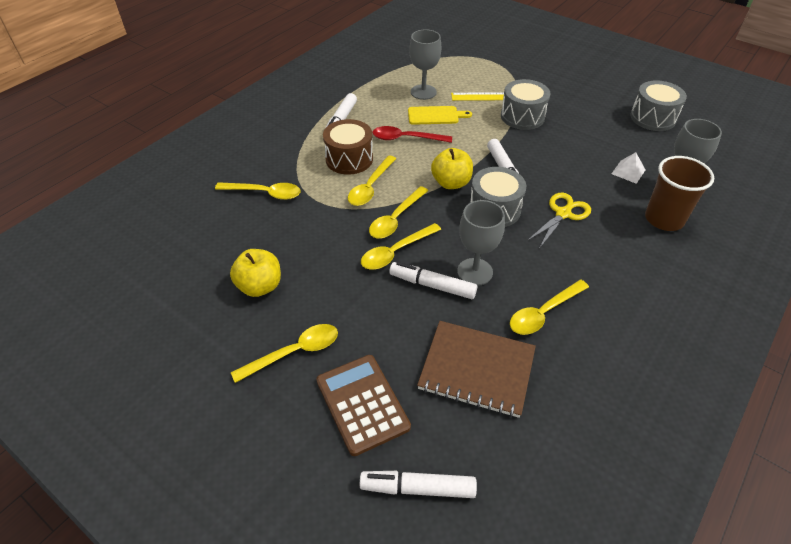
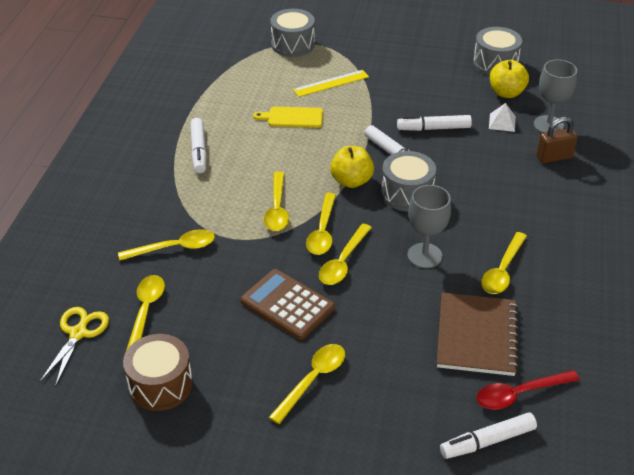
camera: 25 degrees left, 5 degrees down
(204, 238) = (146, 312): none -> yellow spoon
(260, 286) = (237, 336): yellow apple -> yellow apple (506, 93)
(349, 159) = (236, 187): brown drum -> brown drum (160, 384)
(362, 404) = (401, 398): brown calculator -> brown calculator (287, 304)
(406, 138) = (279, 149): red spoon -> red spoon (519, 394)
(423, 92) = (263, 96): grey goblet -> none
(432, 285) = (395, 280): white marker -> white marker (433, 128)
(435, 115) = (292, 117): yellow cutting board -> yellow cutting board turned 150 degrees counterclockwise
(476, 370) = (477, 336): brown notebook -> brown notebook turned 75 degrees counterclockwise
(522, 116) = (377, 95): grey drum -> grey drum (293, 44)
(563, 213) = (469, 178): yellow scissors -> yellow scissors (78, 333)
(664, 219) = (554, 157): brown cup -> brown padlock

